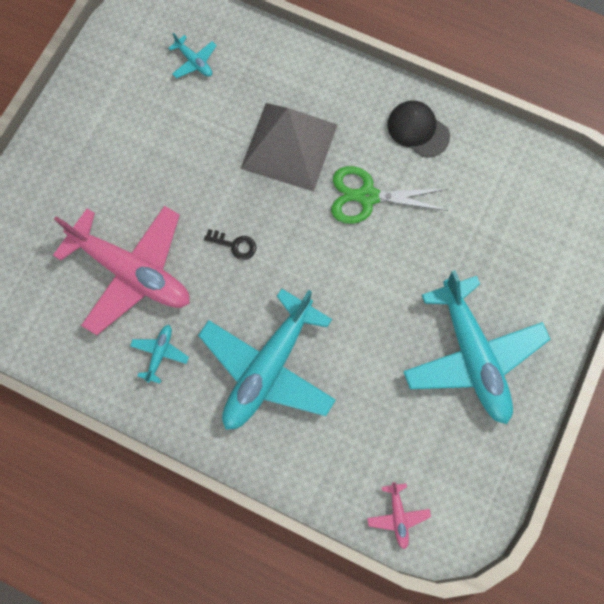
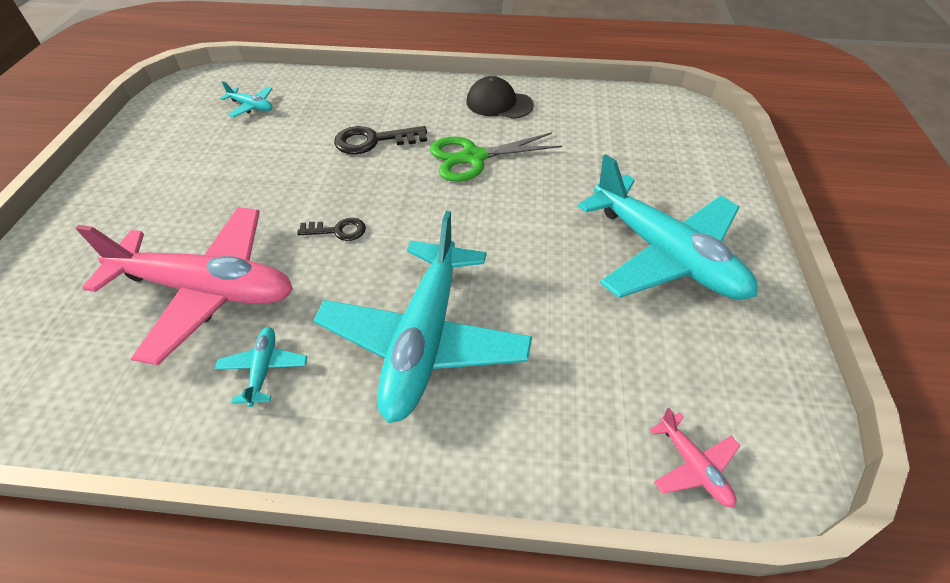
camera: 20 degrees left, 25 degrees down
(289, 146) = (373, 141): grey pyramid -> black key

